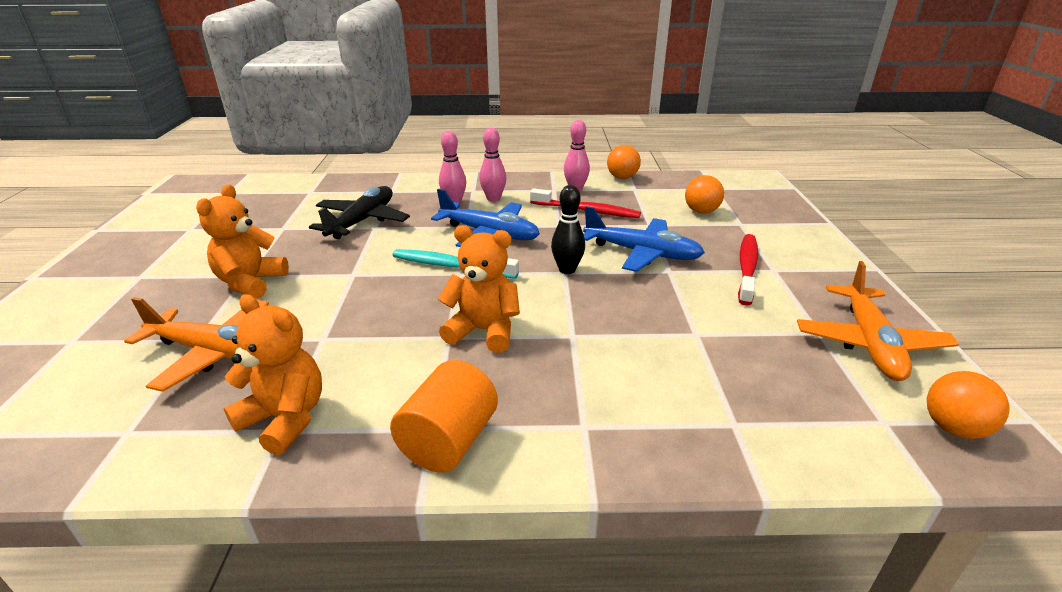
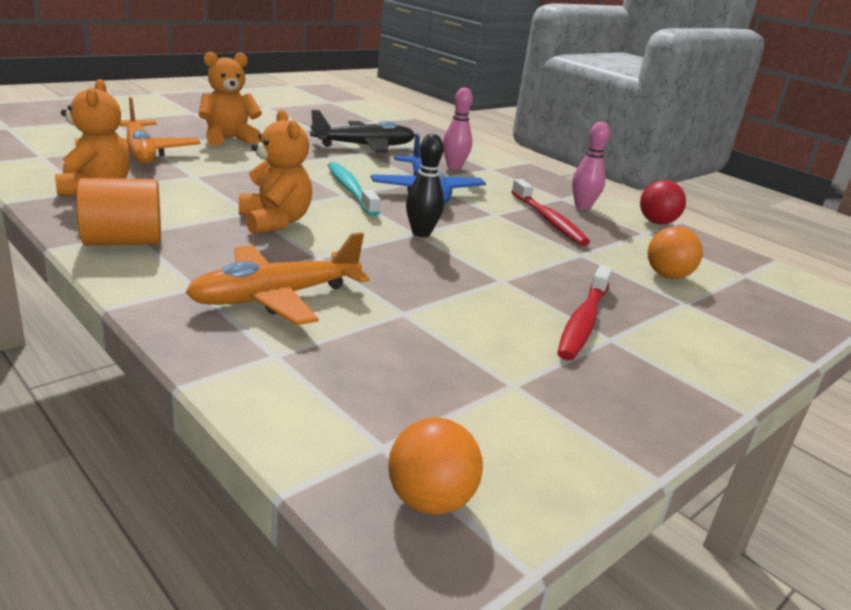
camera: 45 degrees right, 5 degrees down
(493, 199) = (491, 179): pink bowling pin -> none
(622, 177) = (656, 222): orange ball -> red ball
(642, 253) = (513, 260): blue plane -> none
(747, 268) = (583, 321): red toothbrush -> red toothbrush turned 135 degrees clockwise
(869, 343) = (540, 422): orange plane -> orange plane (275, 297)

